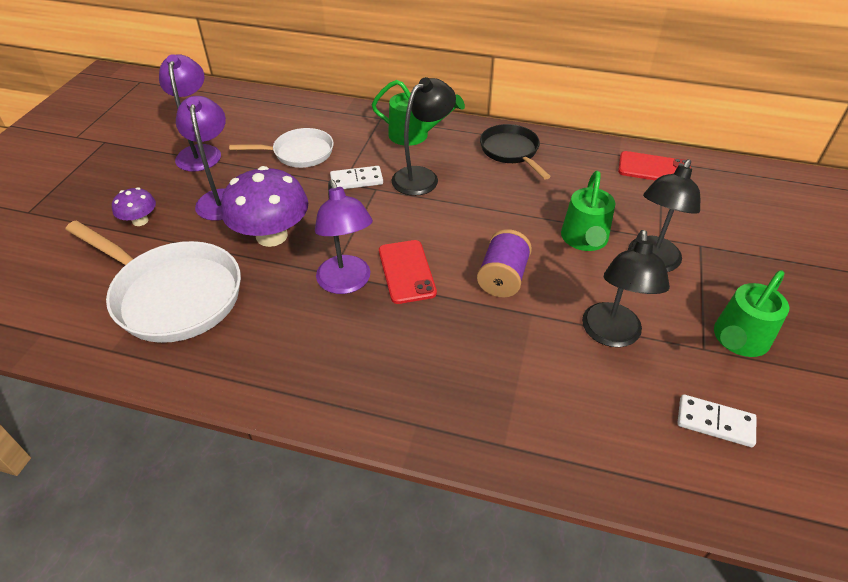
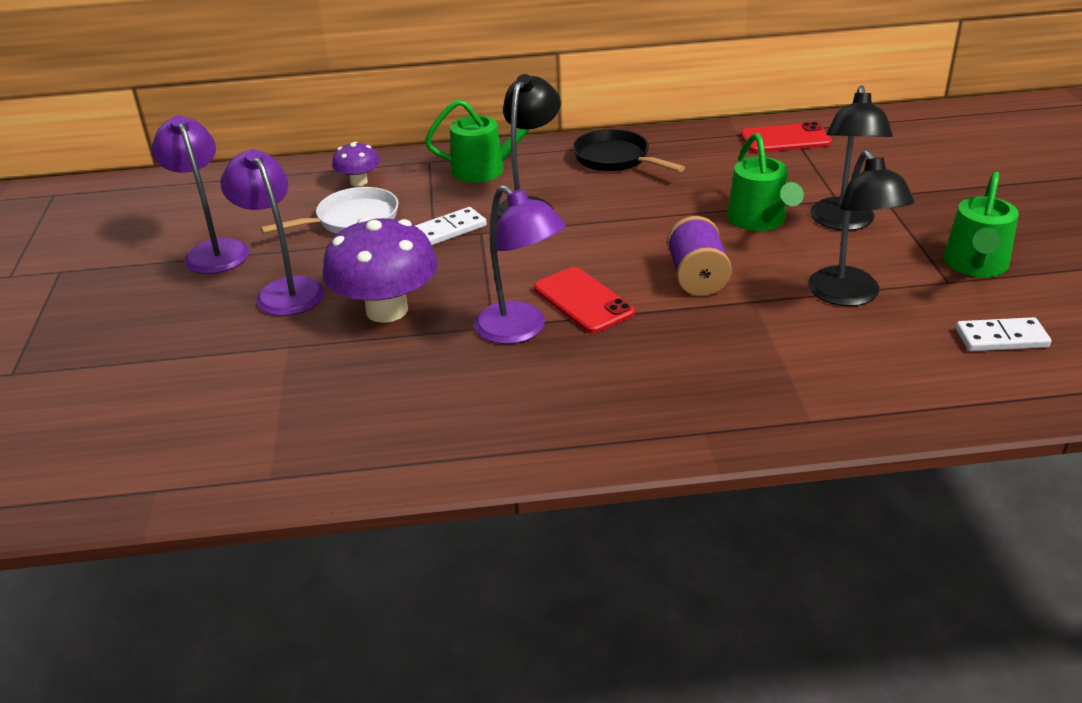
camera: 20 degrees left, 10 degrees down
(140, 221) = (192, 340): purple mushroom -> purple mushroom (359, 182)
(172, 295) = (305, 402): white pan -> none

